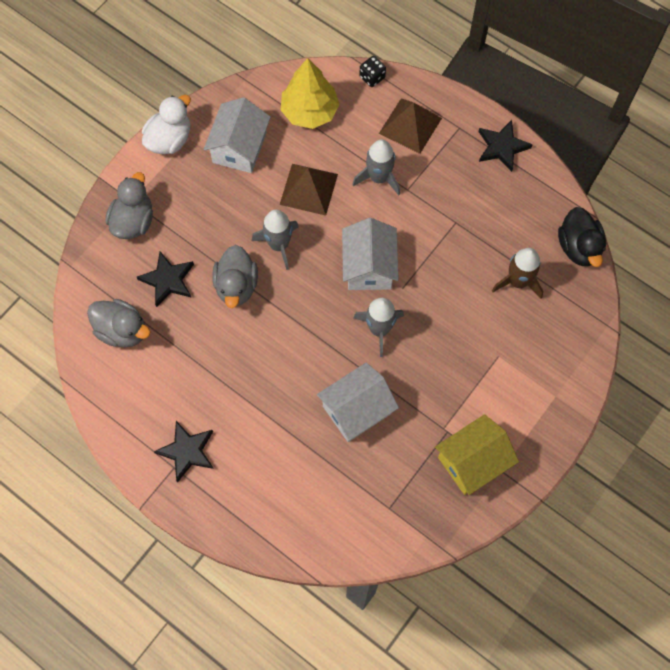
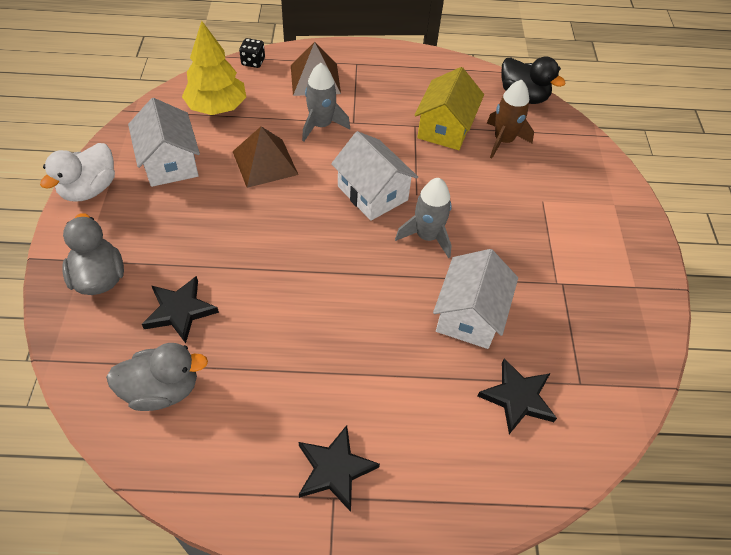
camera: 40 degrees left, 15 degrees down
(169, 140) = (89, 189): white duck -> white duck turned 150 degrees counterclockwise
(236, 286) = (259, 276): grey duck -> none
(279, 245) = (273, 219): grey rocket -> none
(472, 461) = (607, 294): yellow house -> yellow house (445, 128)
(502, 147) = (402, 61): black star -> black star (518, 398)

